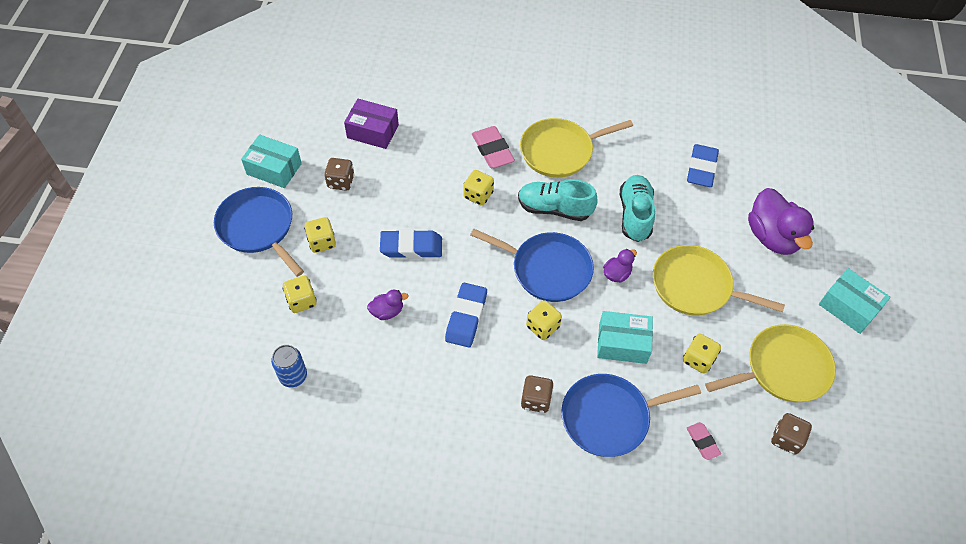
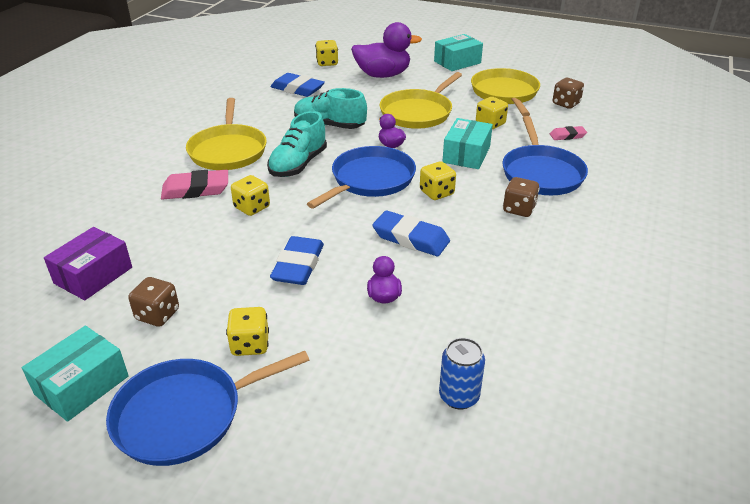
camera: 75 degrees left, 20 degrees down
(302, 301) = (339, 376): yellow dice -> yellow dice (327, 63)

